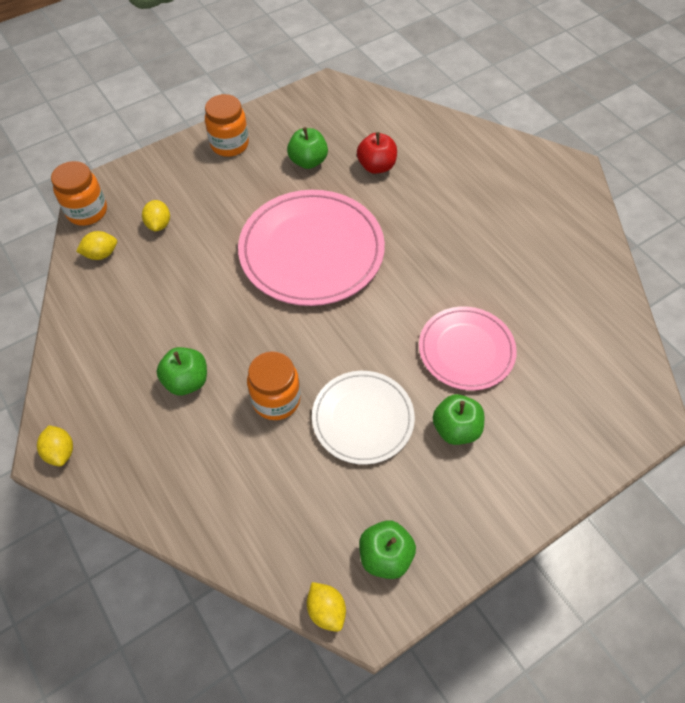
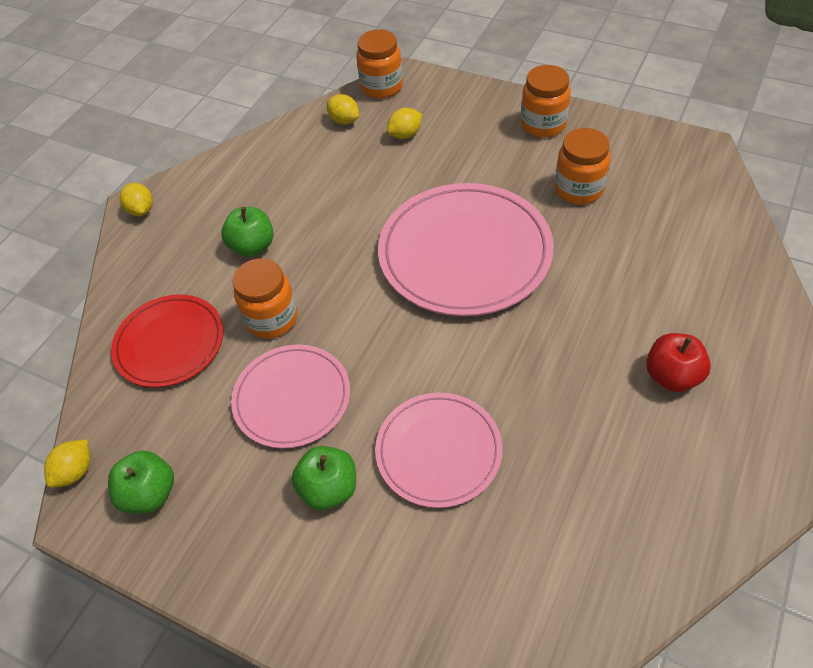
camera: 65 degrees right, 5 degrees down
(60, 452) = (141, 210): yellow lemon -> yellow lemon turned 60 degrees counterclockwise
(243, 486) = (170, 343): none -> red plate
(308, 161) = (579, 189): green apple -> orange jar
(363, 418) = (292, 398): white plate -> pink plate
(376, 166) = (627, 245): red apple -> red apple (672, 376)

